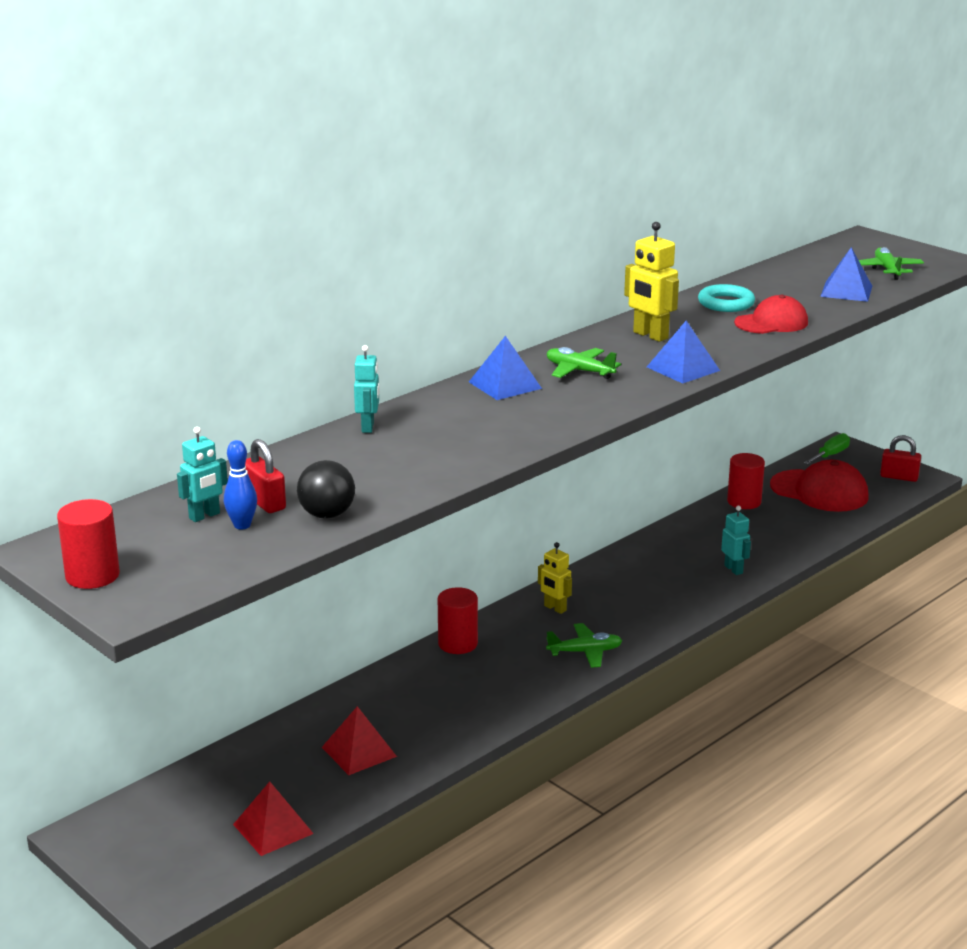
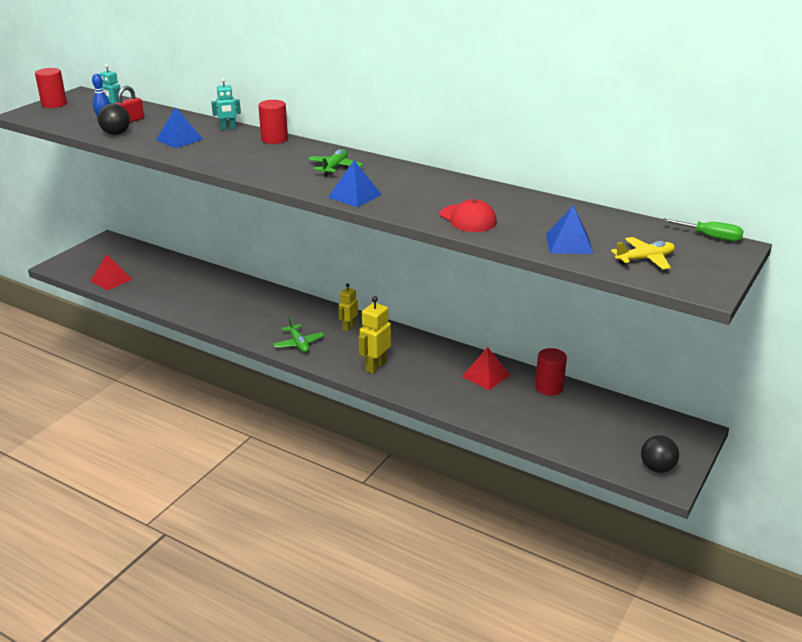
camera: 75 degrees right, 5 degrees up
(359, 751) = (179, 290): red pyramid -> red pyramid (485, 375)
(458, 644) = (295, 301): red cylinder -> red cylinder (274, 139)
(505, 385) = (302, 151): blue pyramid -> blue pyramid (179, 139)
(650, 335) = (413, 182): yellow robot -> yellow robot (375, 366)
(726, 303) = (499, 201): turquoise ring -> none
(733, 569) = (435, 391): turquoise robot -> none
(819, 491) = (594, 424): red cap -> none
(830, 455) = (672, 426): green screwdriver -> green screwdriver (710, 237)
(887, 270) = (644, 259): green plane -> yellow plane
(899, 477) = (657, 468): red padlock -> black ball

